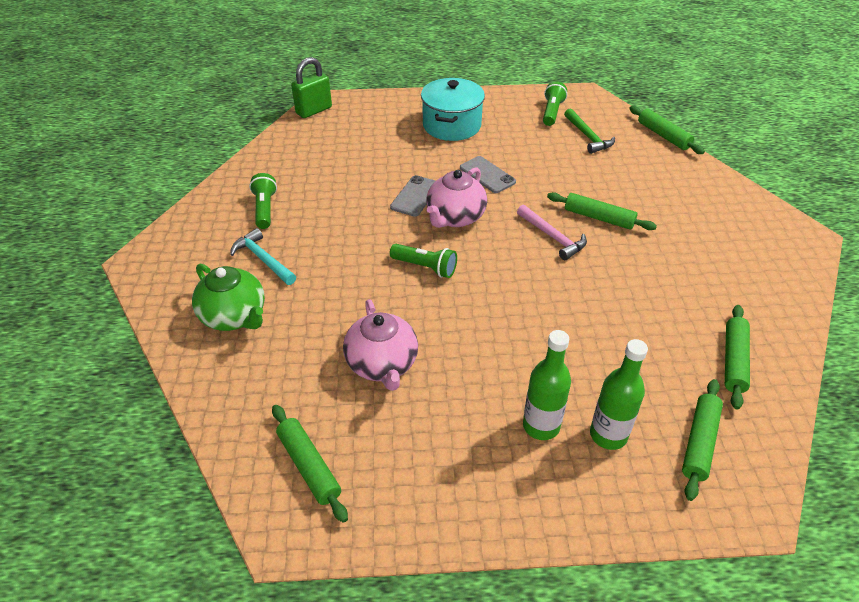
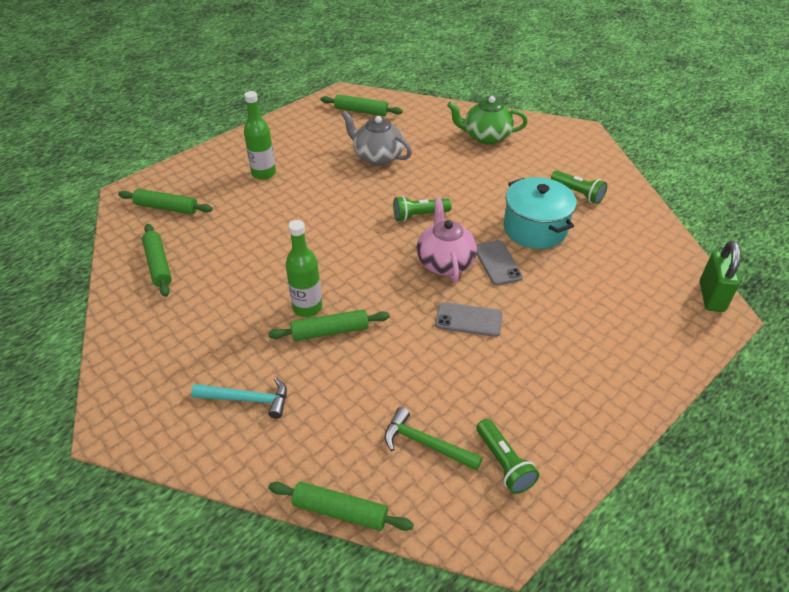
camera: 140 degrees right, 0 degrees up
(263, 259) = (522, 167): turquoise hammer -> turquoise hammer (247, 399)
(382, 364) = (377, 157): pink teapot -> grey teapot
(452, 125) = (574, 363): turquoise pot -> turquoise pot (535, 228)
(552, 237) = (353, 289): pink hammer -> none
(608, 435) = (223, 187): green bottle -> green bottle (307, 307)
(699, 442) = (166, 208): green rolling pin -> green rolling pin turned 60 degrees counterclockwise

